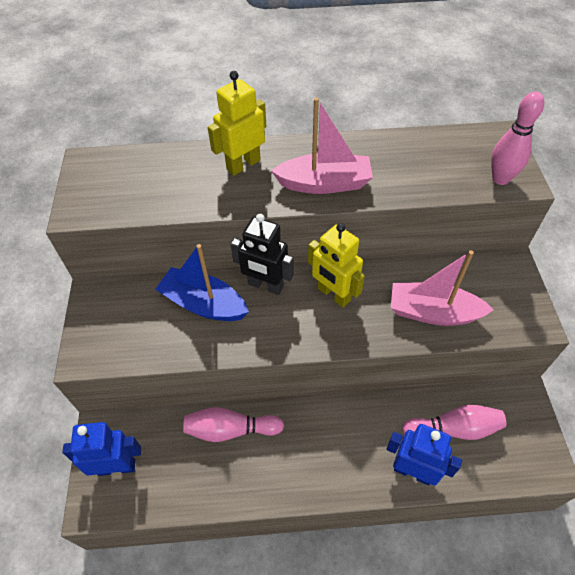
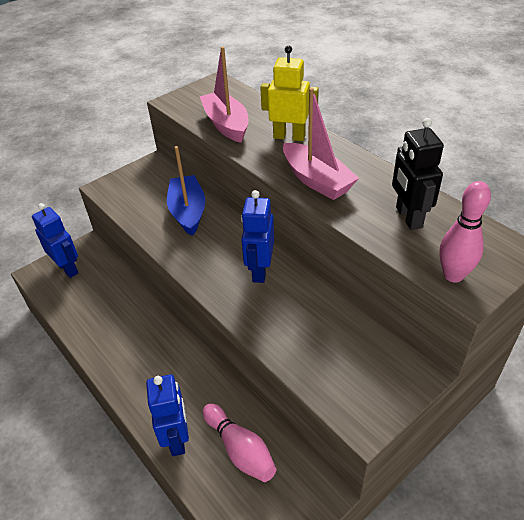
camera: 55 degrees right, 10 degrees down
(230, 430) = (132, 306): pink bowling pin -> none
(265, 285) = (232, 231): black robot -> black robot (408, 217)
(333, 294) = (260, 270): yellow robot -> blue robot
(432, 312) = (301, 339): pink boat -> pink boat (226, 124)

